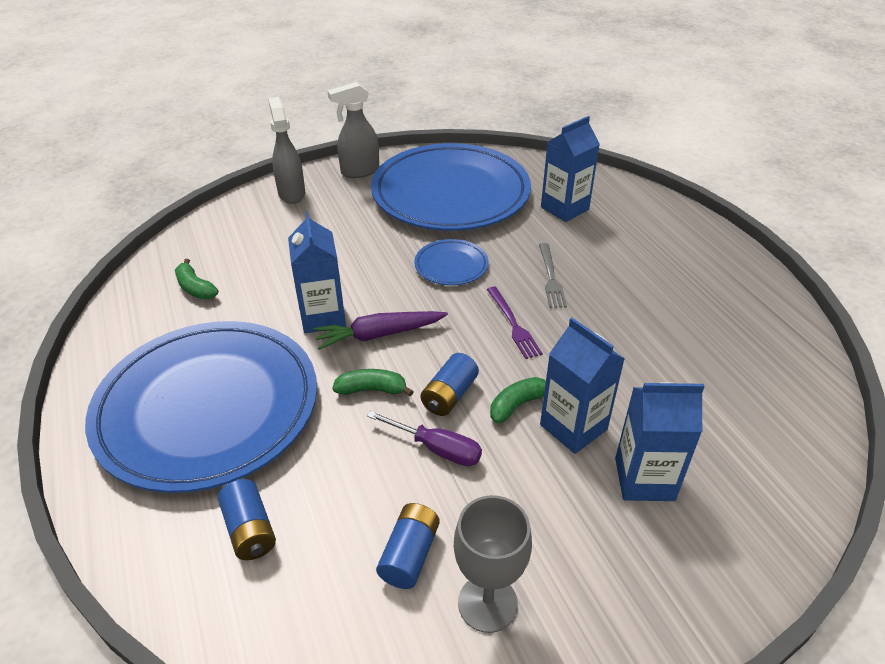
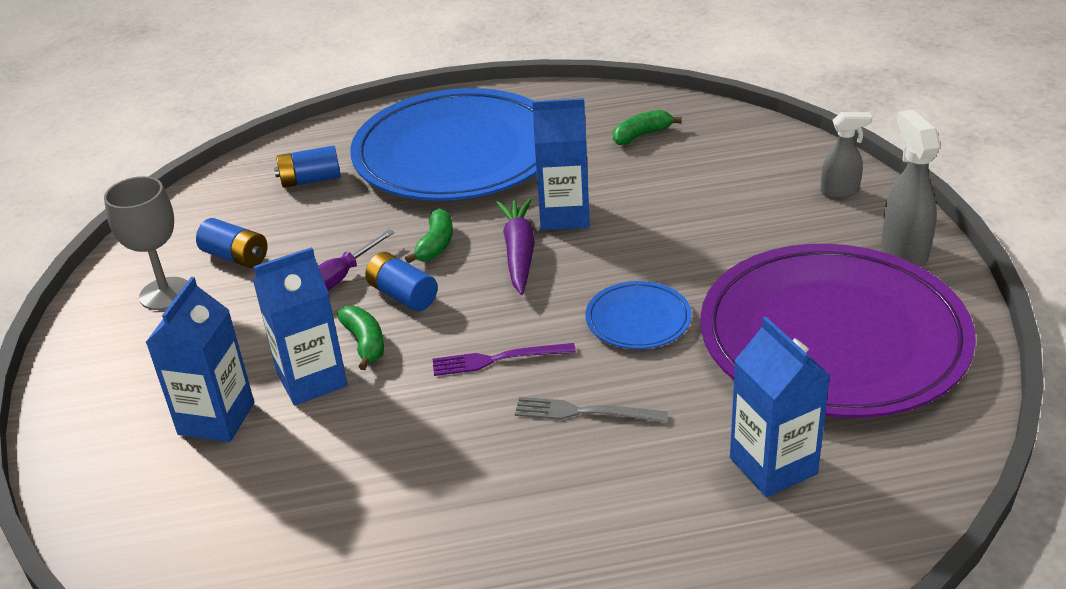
camera: 105 degrees right, 5 degrees down
(291, 193) = (840, 191): grey spray bottle -> grey spray bottle, size x0.65
(450, 193) = (833, 338): blue plate -> purple plate

